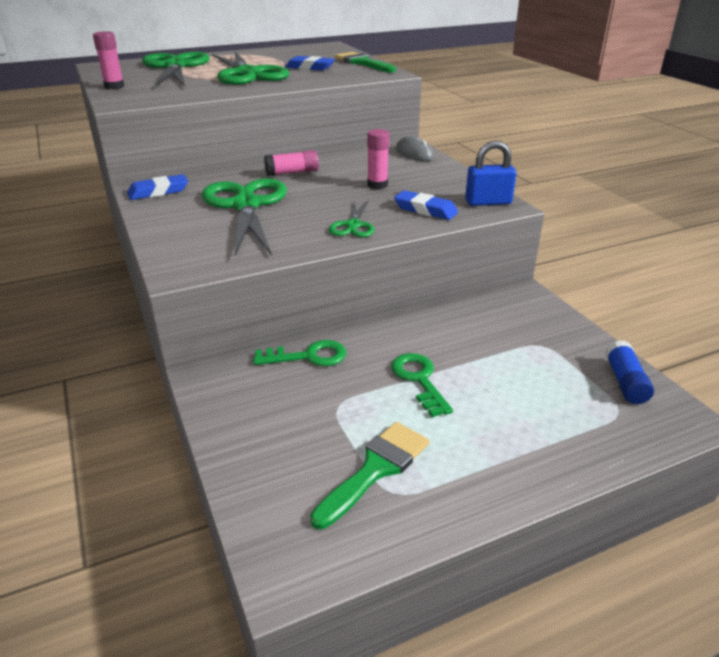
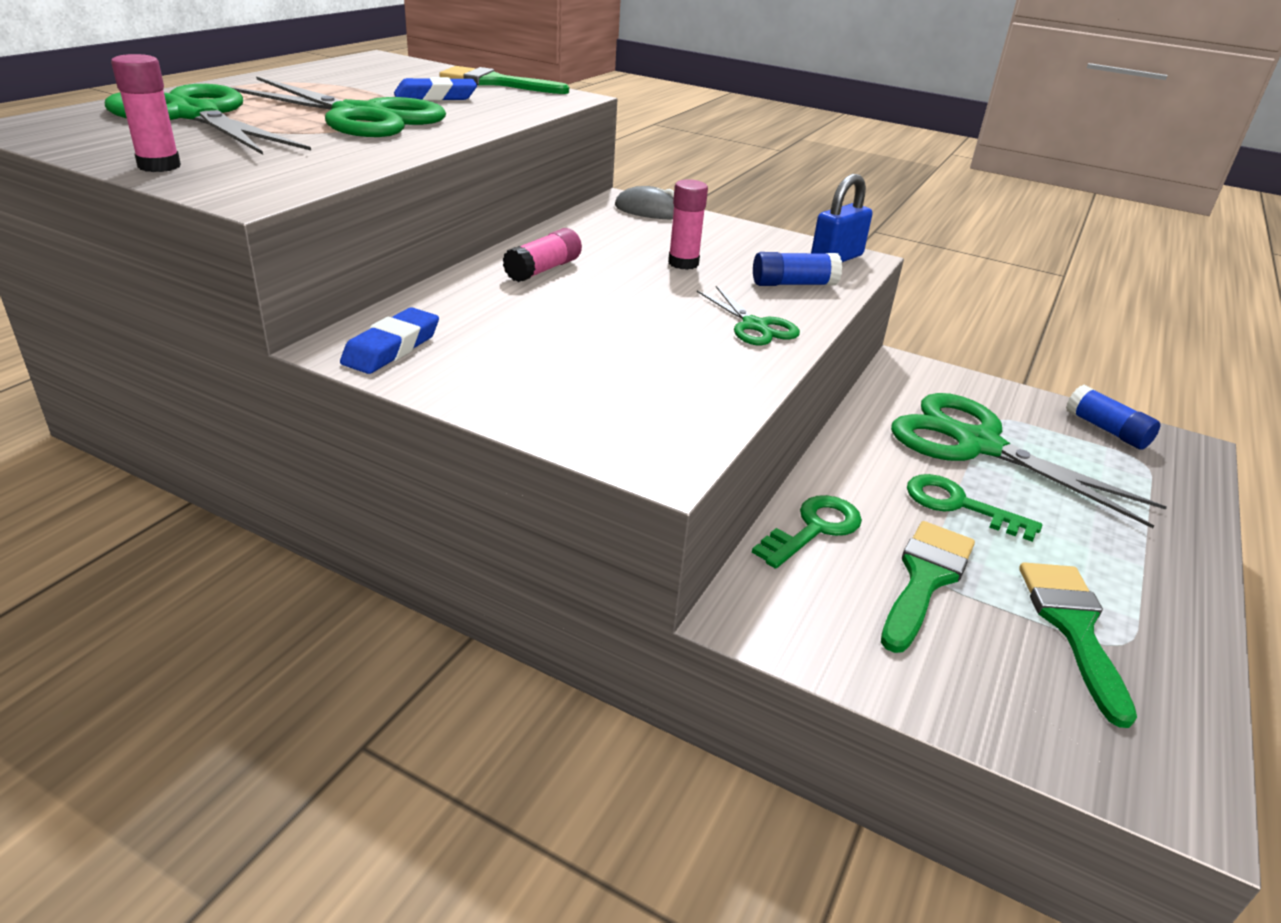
camera: 40 degrees left, 0 degrees up
(246, 205) = (571, 335): green scissors -> green scissors (977, 445)
(328, 405) = (925, 579): none -> green brush
(425, 210) = (793, 284): blue eraser -> blue glue stick

